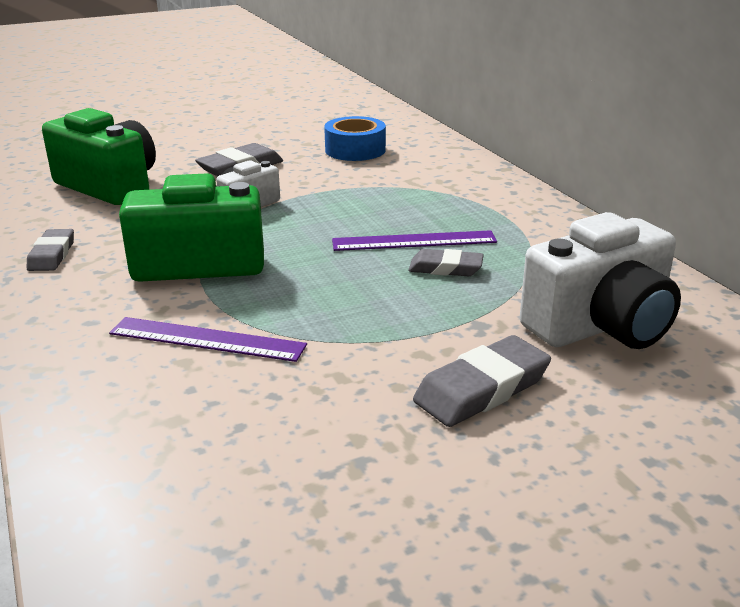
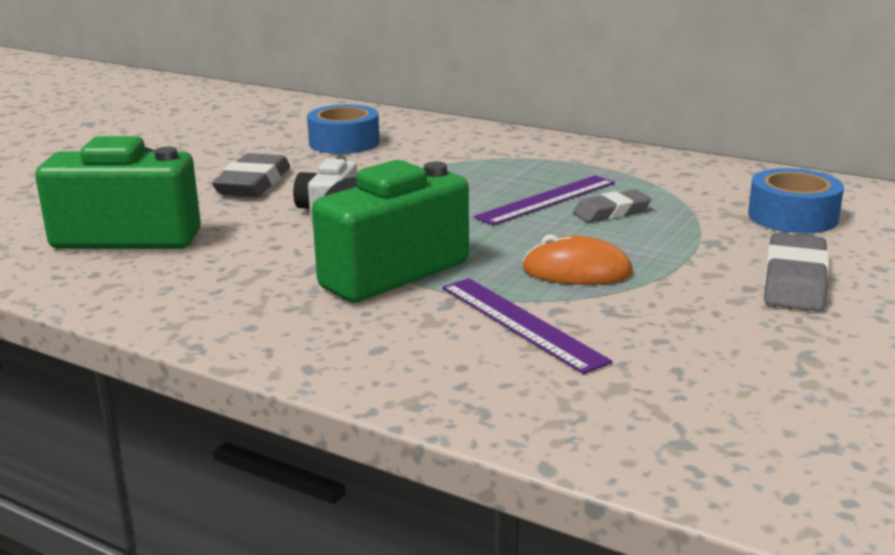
camera: 35 degrees left, 5 degrees down
(52, 255) = (203, 311): grey eraser -> none
(207, 339) = (521, 323): purple ruler -> purple ruler turned 75 degrees clockwise
(322, 311) = (577, 271): none -> orange mouse
(601, 326) = (792, 216): white camera -> blue tape

